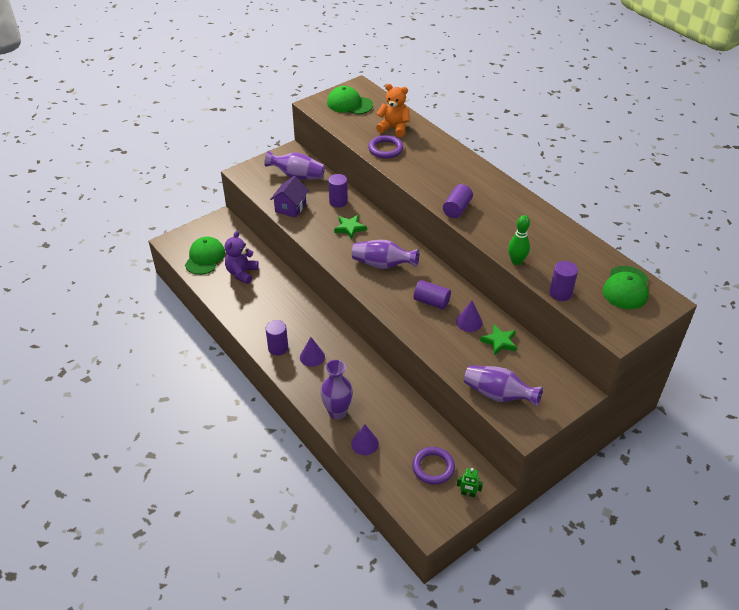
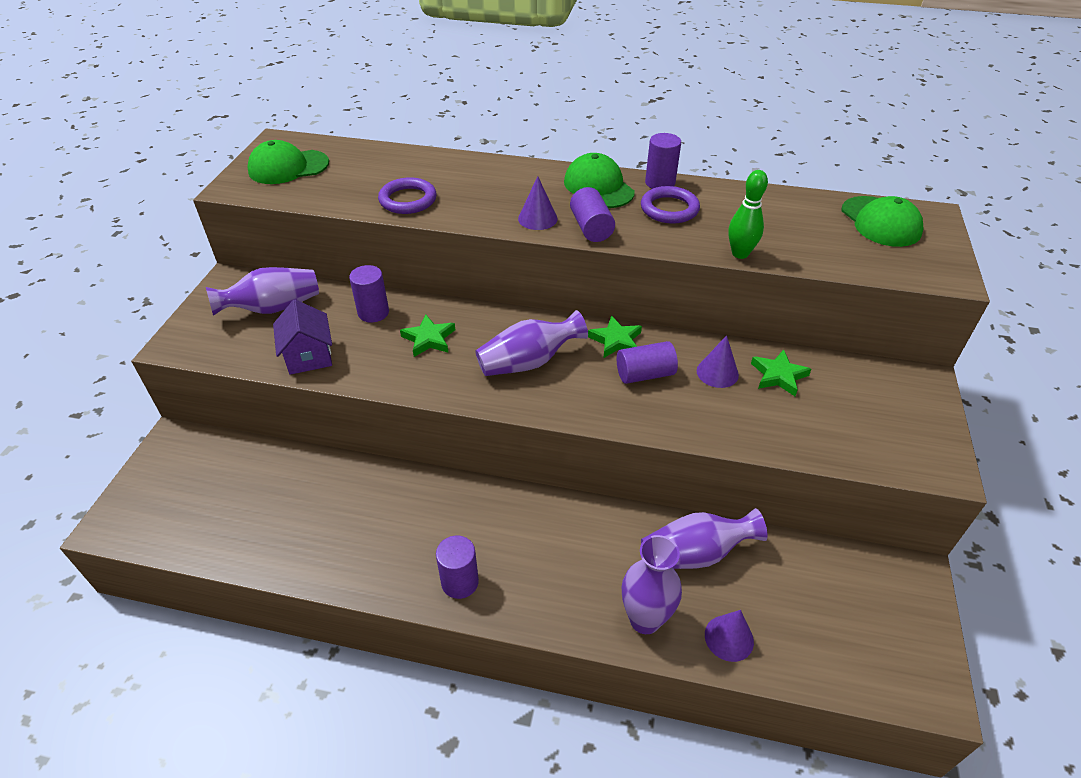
camera: 40 degrees left, 0 degrees up
(205, 258) = (198, 515): green cap -> green cap (598, 187)
(242, 273) = (287, 502): purple teddy bear -> none
(312, 357) = (522, 560): purple cone -> purple cone (537, 218)
(394, 128) = (388, 171): orange teddy bear -> none
(433, 467) = (840, 603): purple ring -> purple ring (669, 209)
(437, 278) = (616, 340): none -> green star
(468, 494) = (915, 606): green robot -> none
(498, 394) = (862, 443): purple vase -> purple vase (695, 554)
(560, 293) = (833, 264): purple cylinder -> purple cylinder (660, 183)

